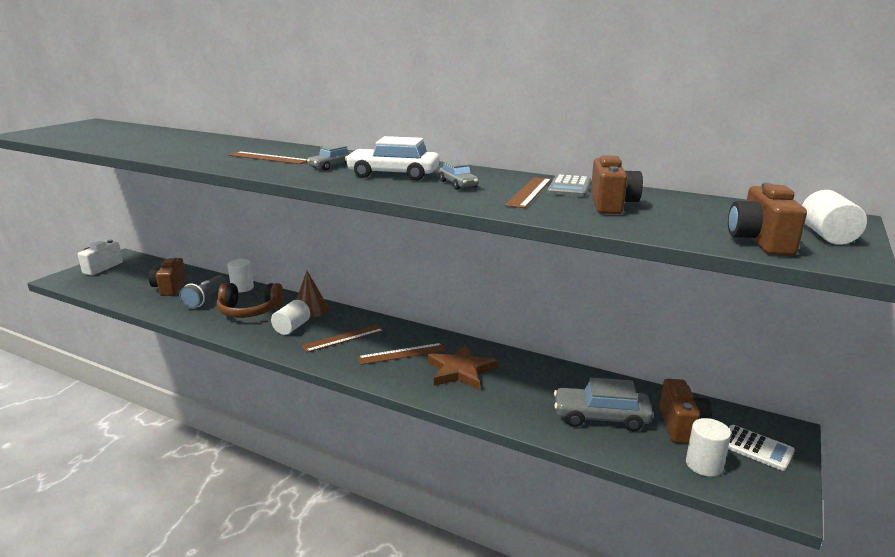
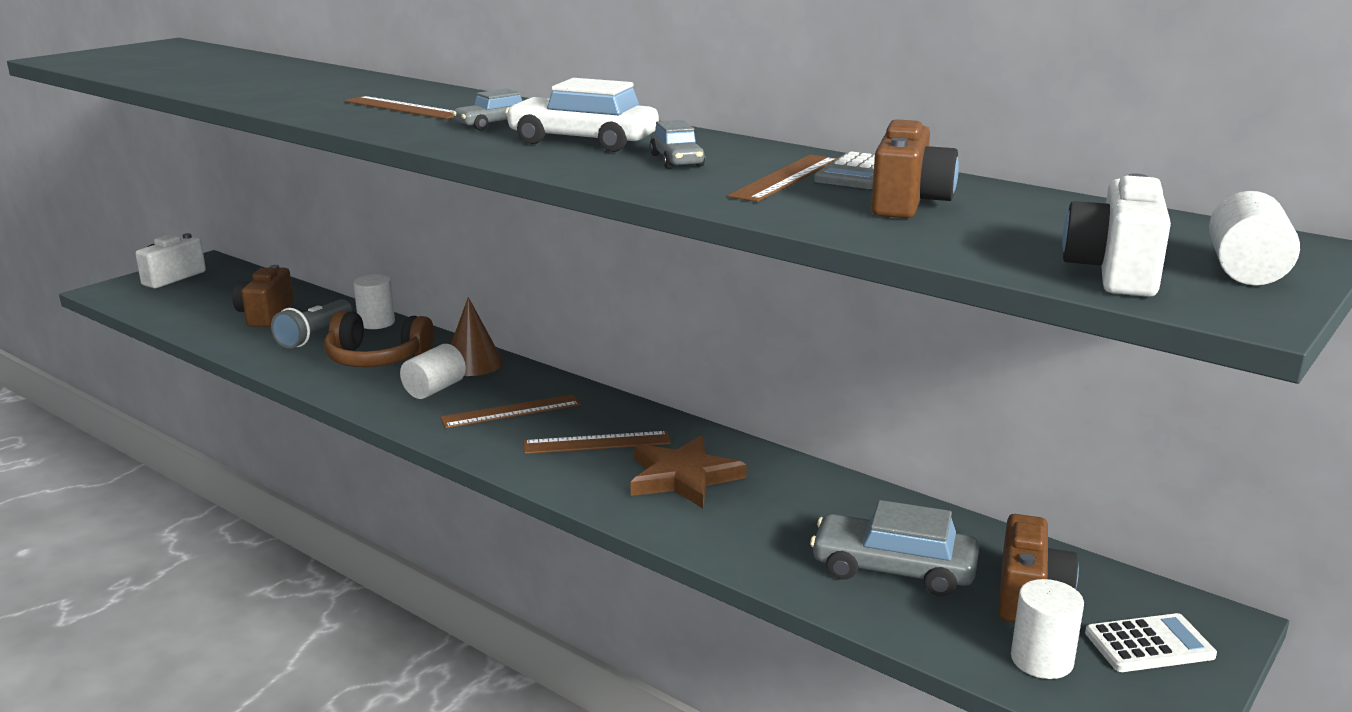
camera: 10 degrees right, 0 degrees up
(756, 448) = (1149, 644): white calculator -> white calculator turned 60 degrees counterclockwise
(760, 241) = (1114, 273): brown camera -> white camera

